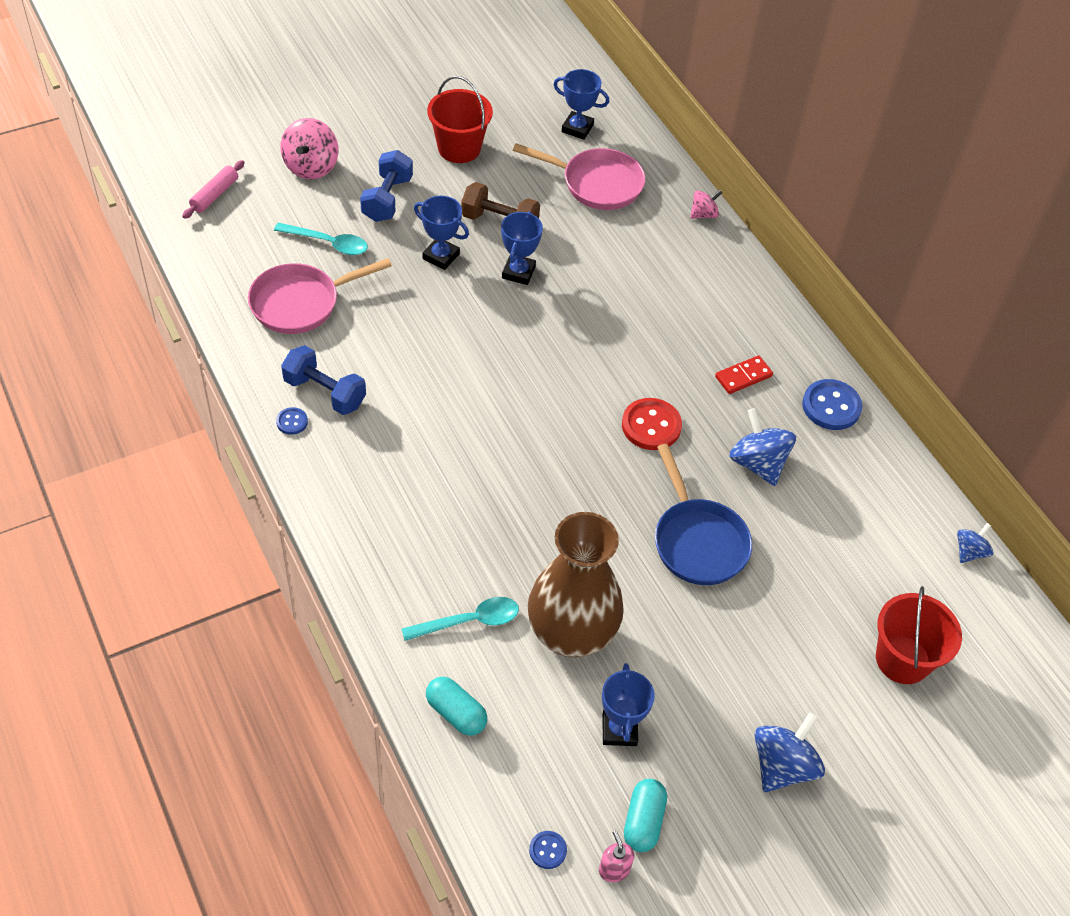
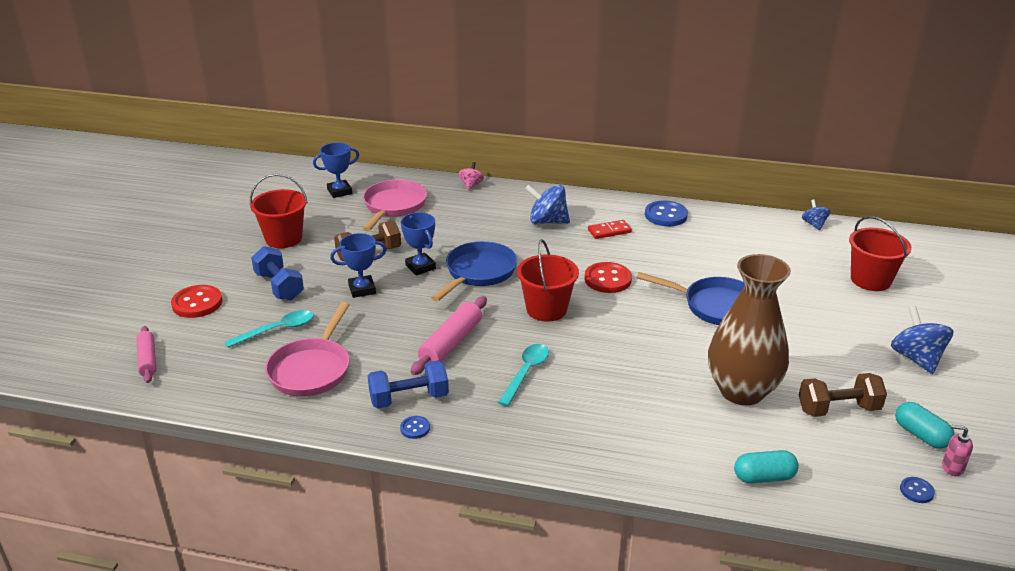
camera: 45 degrees left, 20 degrees down
(311, 166) = (197, 303): pink spinning top -> red button
(426, 371) = (451, 343): none -> pink rolling pin
(469, 621) = (689, 431): turquoise spoon -> turquoise spoon (526, 373)
(549, 408) = (546, 309): none -> red bucket
(555, 320) = (478, 272): none -> blue pan
(597, 184) = (393, 206): pink pan -> pink pan turned 45 degrees counterclockwise
(619, 730) = (838, 409): blue trophy -> brown dumbbell
(743, 376) = (609, 231): red domino -> red domino turned 60 degrees clockwise
(757, 463) = (679, 257): blue spinning top -> blue spinning top (547, 221)

